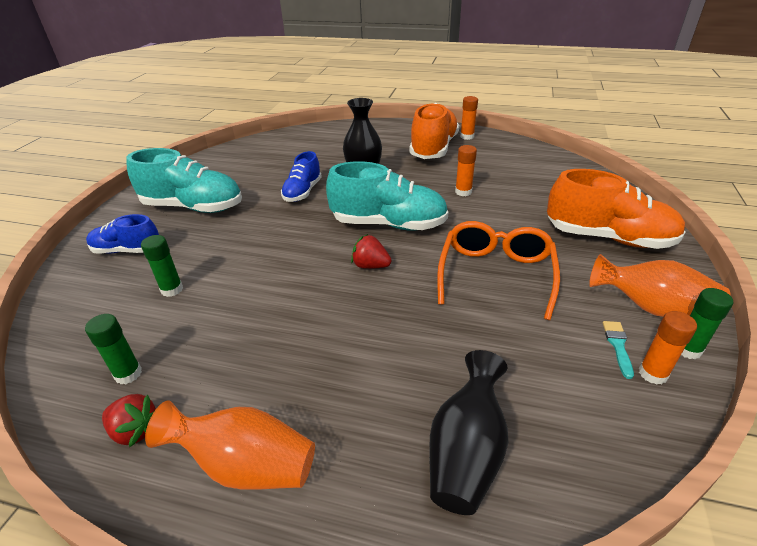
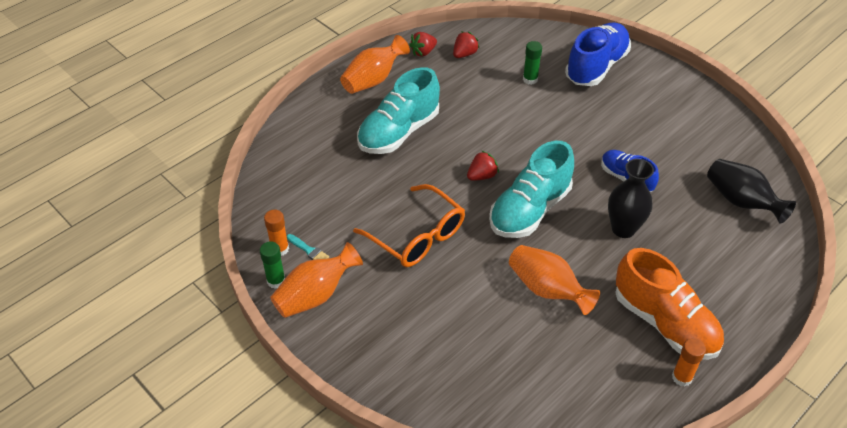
camera: 120 degrees right, 10 degrees up
(127, 250) = (596, 67): blue shoe -> blue shoe, size x1.69
(128, 374) = (464, 54): green glue stick -> red strawberry
(193, 207) = (643, 108): turquoise shoe -> turquoise shoe (399, 132)
(463, 192) = (547, 289): orange glue stick -> orange vase
(466, 452) = (313, 147): black vase -> black vase (741, 201)
(608, 238) = (399, 340): orange shoe -> none

